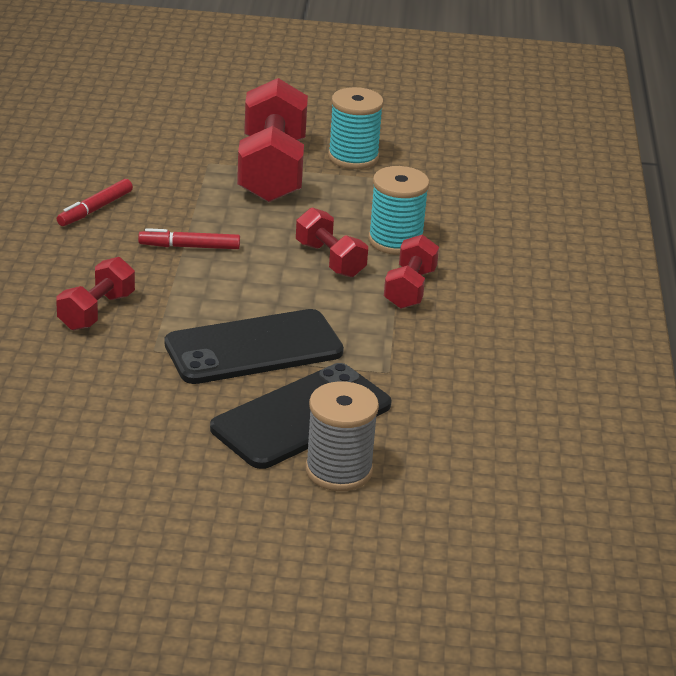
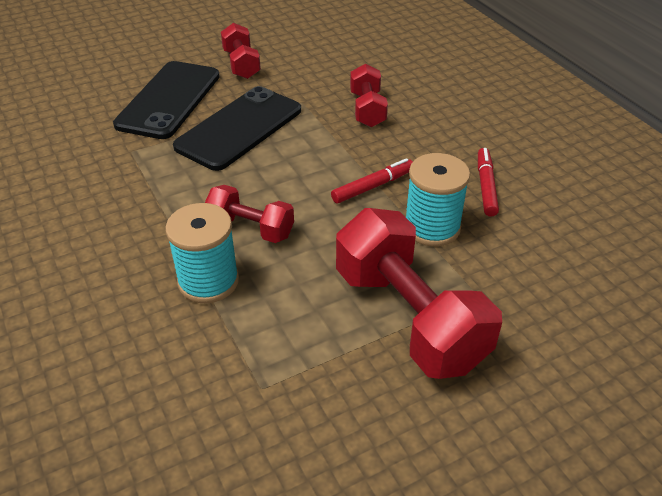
camera: 150 degrees right, 10 degrees up
(338, 470) = (123, 81): grey spool -> none
(353, 157) = (350, 396): turquoise spool -> turquoise spool (432, 227)
(410, 289) = (159, 230): red dumbbell -> red dumbbell (241, 64)

